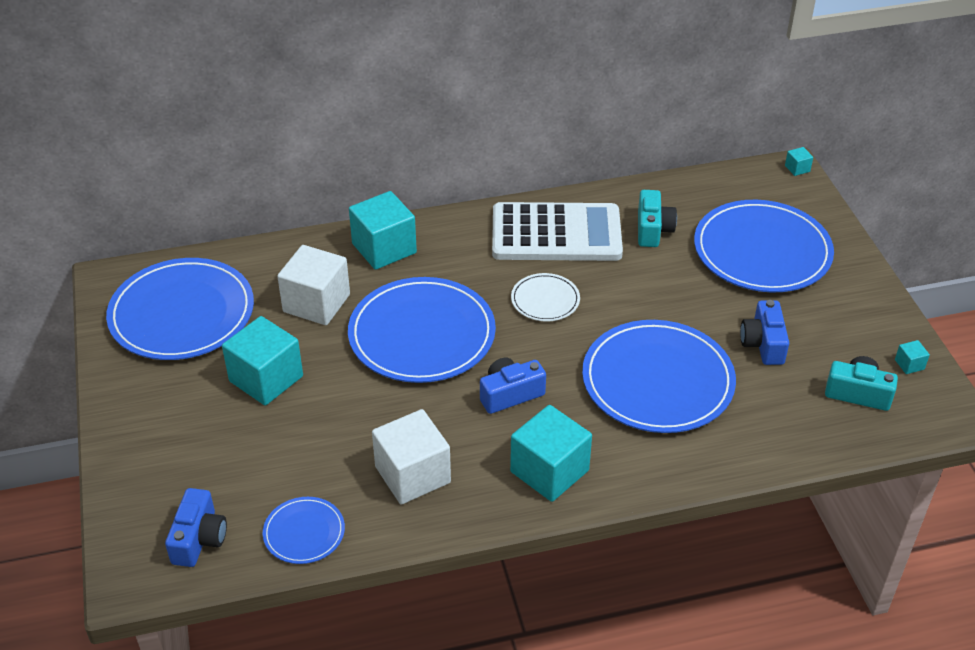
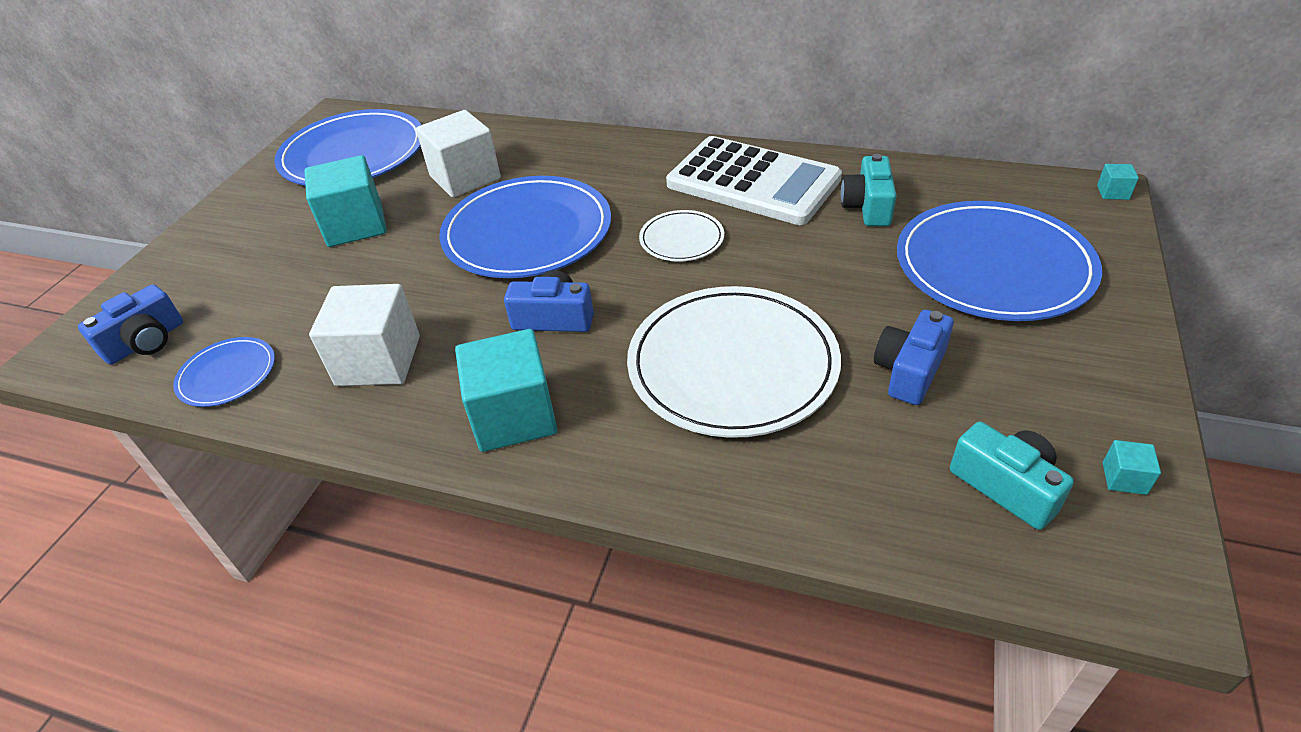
camera: 35 degrees right, 0 degrees up
(384, 248) = (571, 150): turquoise cube -> none
(653, 230) = (867, 207): turquoise camera -> turquoise camera turned 150 degrees clockwise
(657, 381) = (732, 365): blue plate -> white plate

